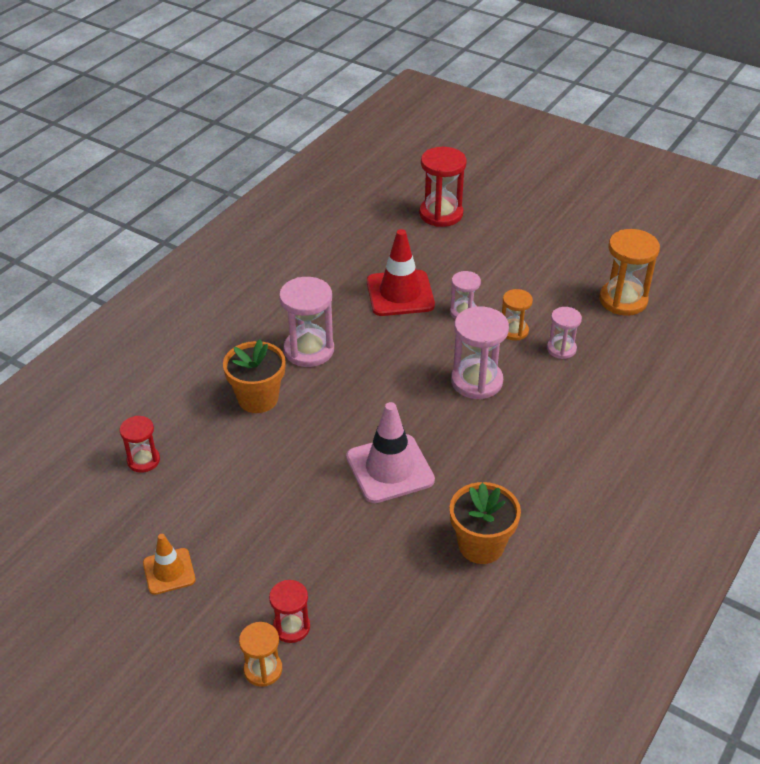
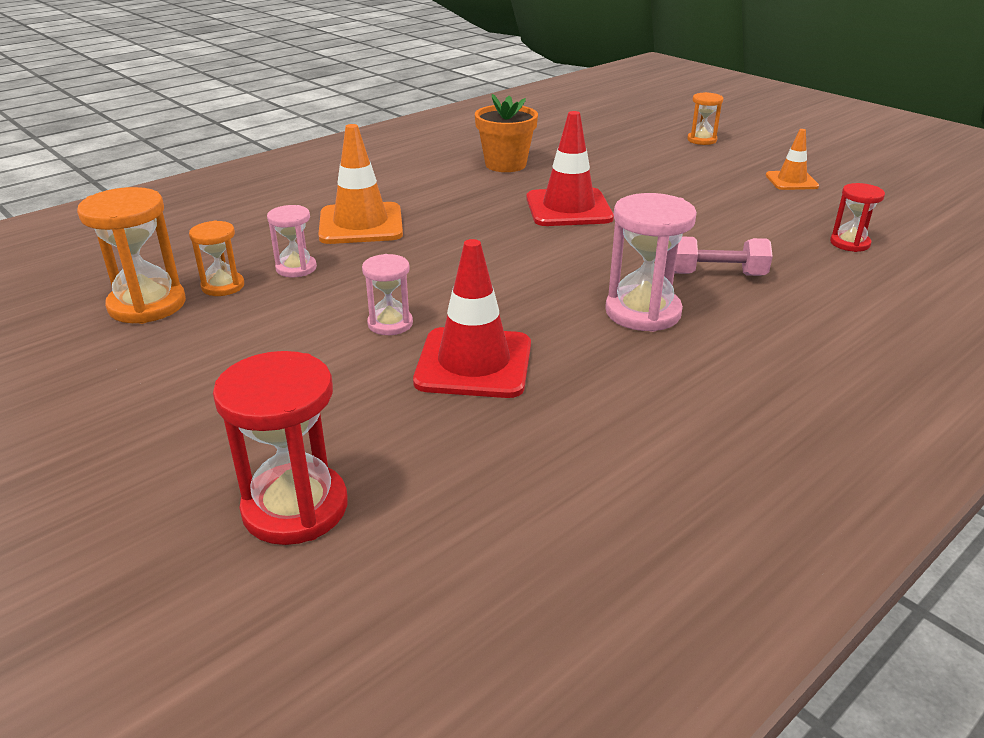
camera: 165 degrees left, 10 degrees down
(258, 398) = (717, 274): orange flower pot -> pink dumbbell
(291, 627) = (679, 151): red hourglass -> none
(390, 469) = (568, 208): pink traffic cone -> red traffic cone
(476, 381) = (430, 255): pink hourglass -> none
(514, 331) = (338, 293): orange hourglass -> orange hourglass (223, 286)
(554, 409) = (361, 224): none -> orange traffic cone

